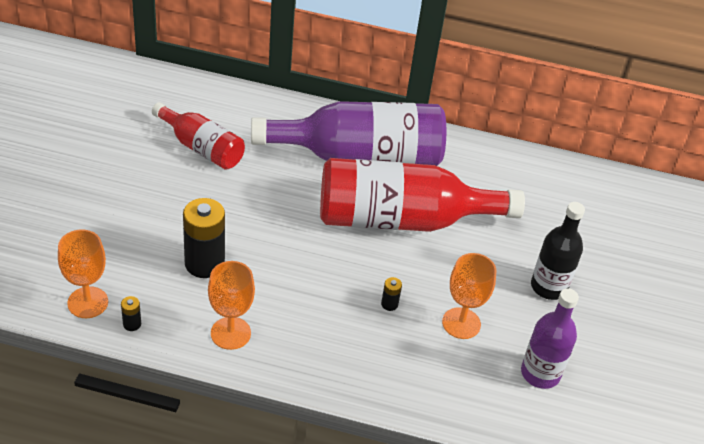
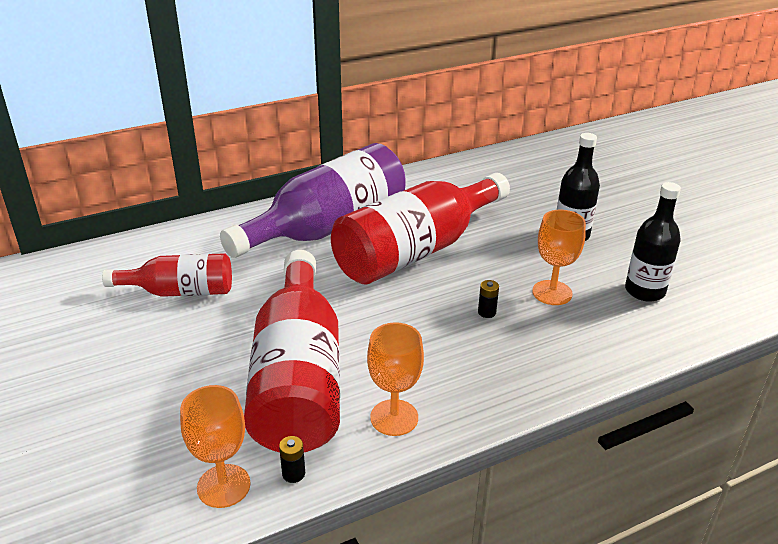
camera: 35 degrees left, 10 degrees down
(204, 263) = (298, 378): black battery -> red bottle
(540, 373) = (644, 291): purple bottle -> black bottle

